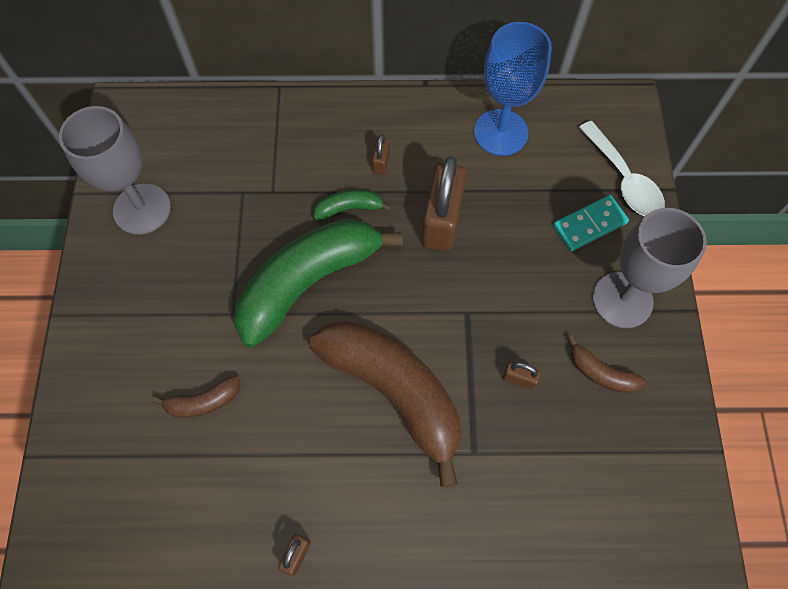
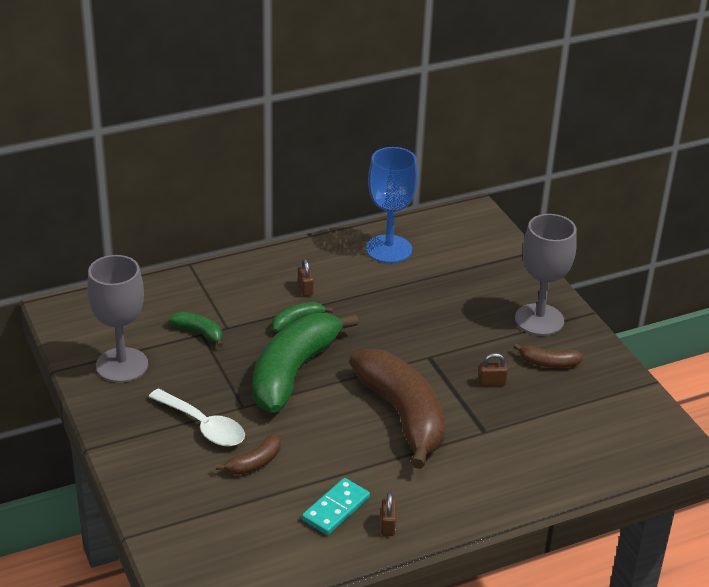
camera: 25 degrees left, 30 degrees down
(240, 189) = (199, 332): none -> green banana
(394, 392) = (403, 415): brown banana -> brown banana turned 45 degrees clockwise
(442, 221) = (376, 311): brown padlock -> none
(589, 225) = (489, 285): turquoise domino -> turquoise domino (336, 509)
(624, 179) = (499, 253): white spoon -> white spoon (203, 426)

